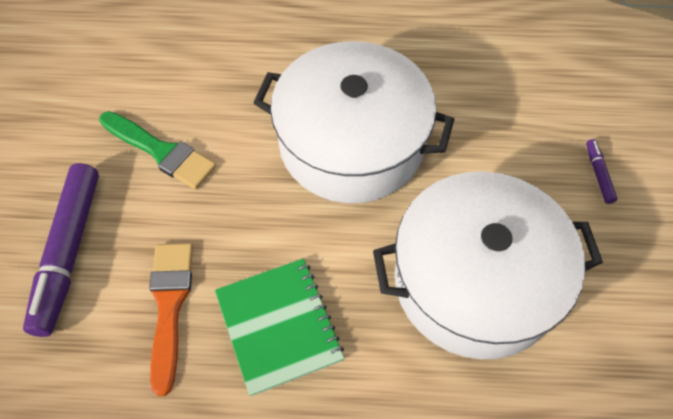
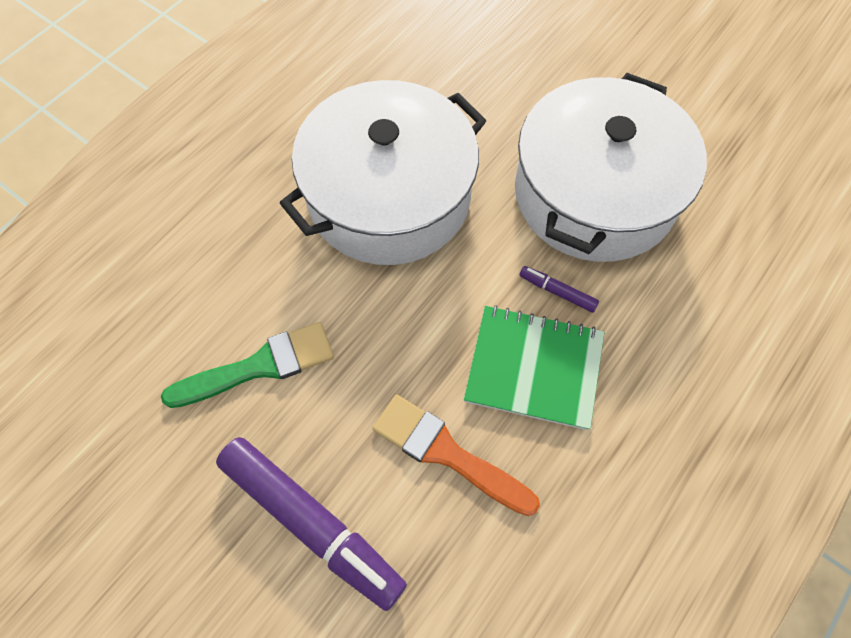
camera: 55 degrees left, 5 degrees up
(598, 174) = (560, 50): purple marker -> purple marker (557, 292)

